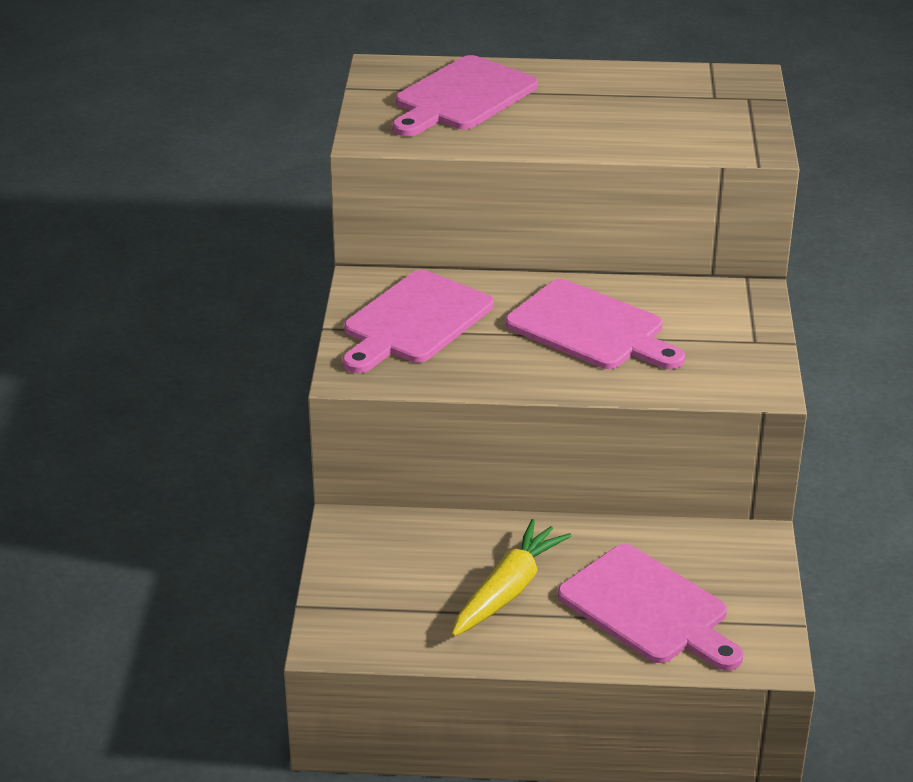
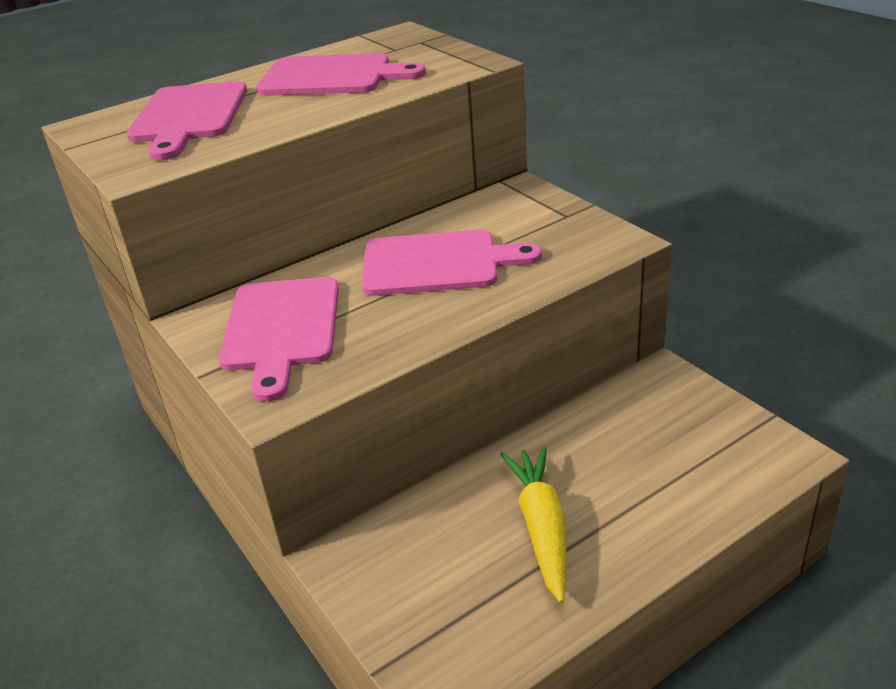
camera: 35 degrees left, 0 degrees up
(648, 608) = (662, 472): pink cutting board -> pink cutting board (332, 76)

